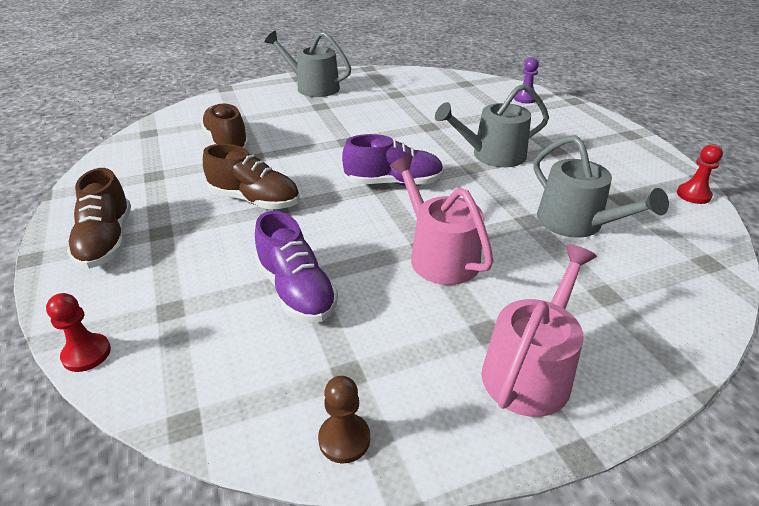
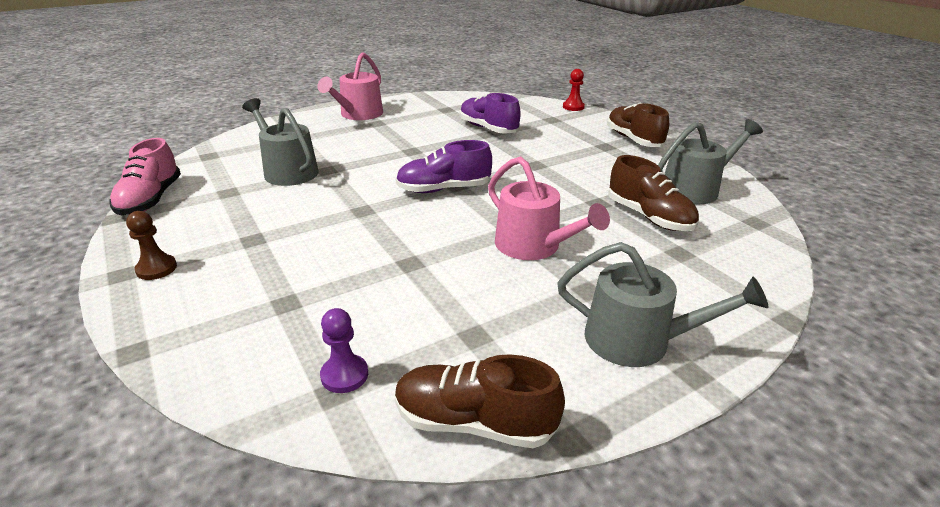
camera: 170 degrees right, 5 degrees down
(255, 200) = (559, 168): brown shoe -> brown shoe (474, 422)
(344, 439) = (442, 98): brown pawn -> brown pawn (156, 269)
(439, 255) = (401, 147): pink watering can -> pink watering can (533, 246)
(492, 155) = (335, 226): grey watering can -> grey watering can (695, 189)
(525, 98) = (227, 348): purple pawn -> purple pawn (344, 375)
(693, 195) = (151, 199): red pawn -> pink shoe

